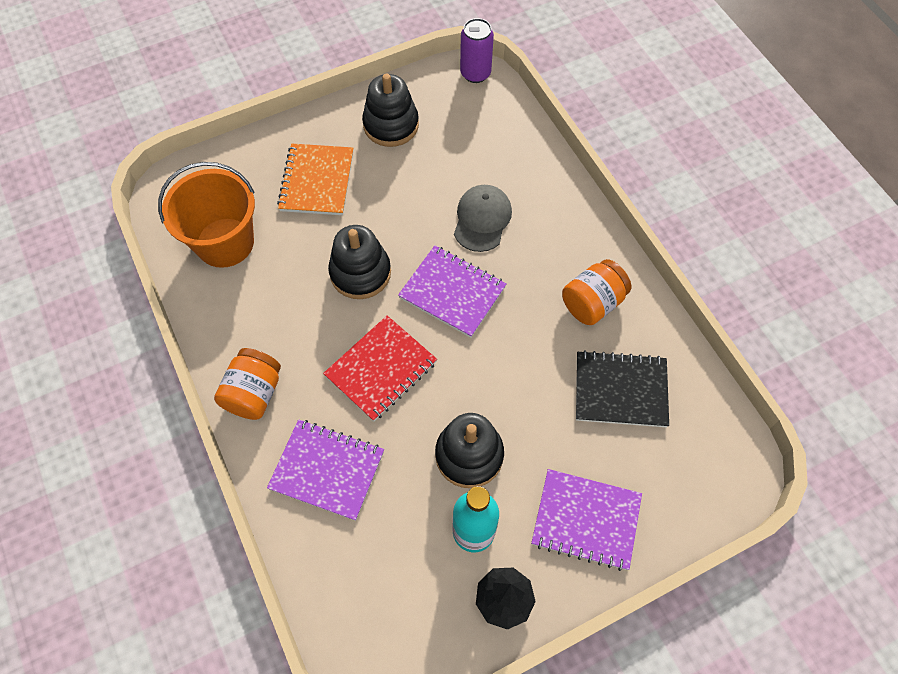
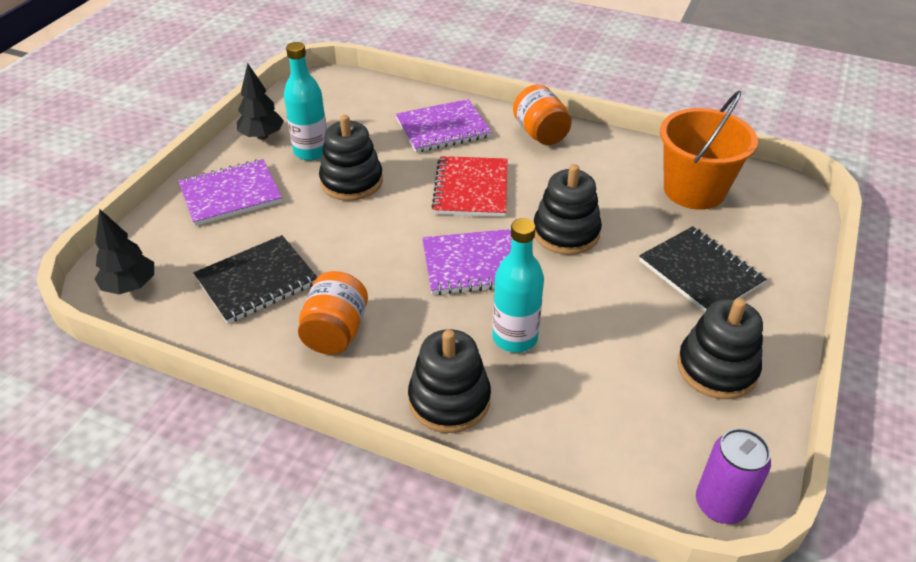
camera: 140 degrees right, 20 degrees down
(317, 181) = (700, 273): orange notebook -> black notebook
(482, 219) = (515, 337): grey cap -> turquoise bottle
(558, 208) = (449, 400): none -> black stacking toy
(723, 456) = (130, 286): none -> black tree

